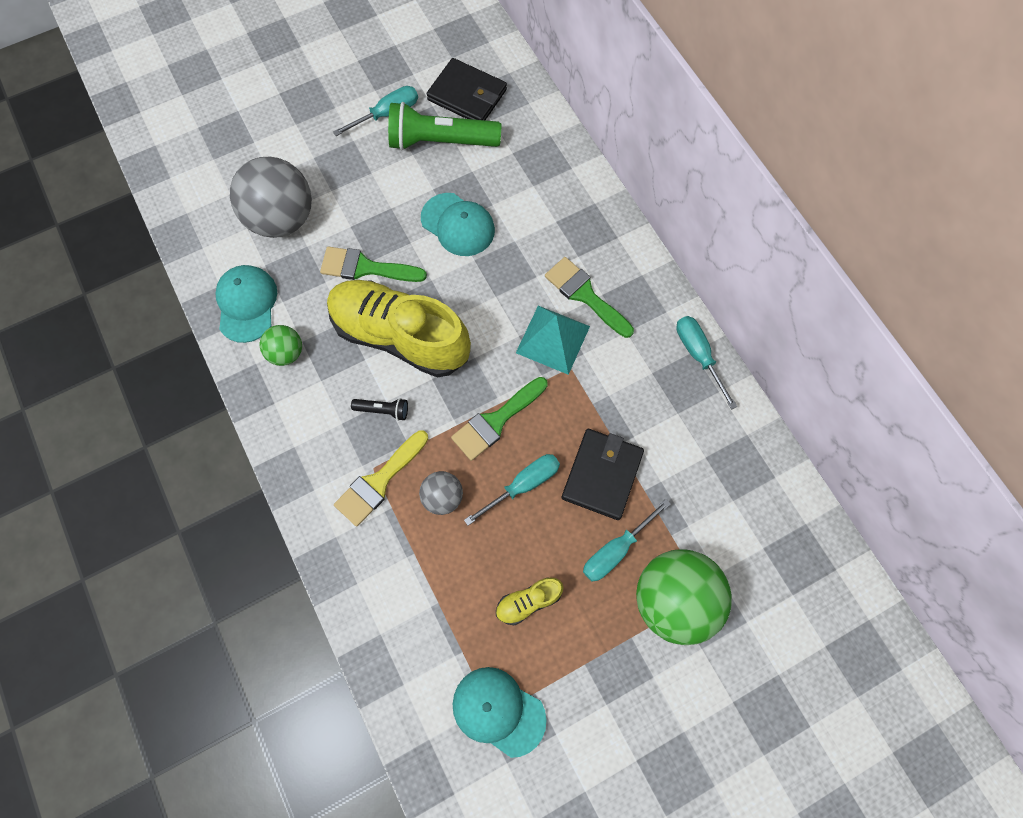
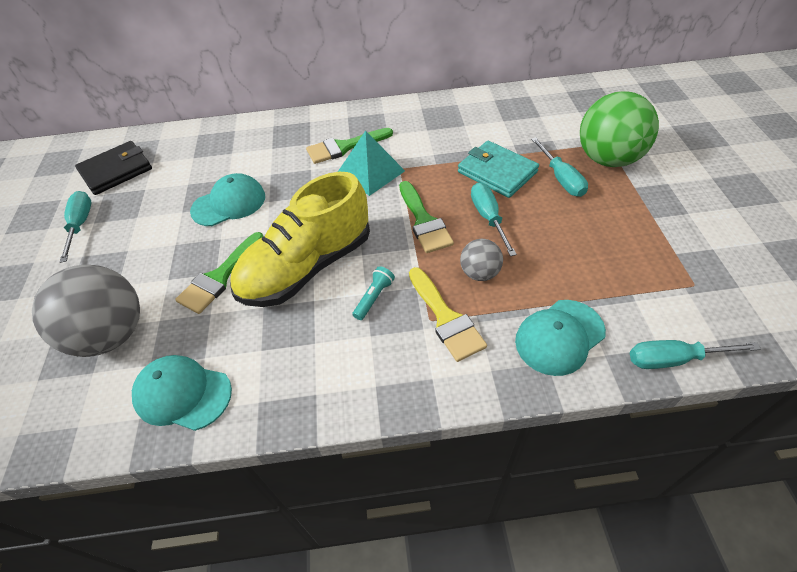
camera: 65 degrees left, 20 degrees down
(286, 353) = (265, 367): green ball -> none
(383, 410) = (374, 297): black flashlight -> turquoise flashlight
(440, 141) = (142, 196): green flashlight -> none
(498, 711) = (691, 281): turquoise cap -> turquoise cap (559, 337)
(528, 601) = (593, 238): yellow shoe -> none
(602, 475) = (497, 172): black wallet -> turquoise wallet
(698, 355) = (425, 106): turquoise screwdriver -> turquoise screwdriver (674, 359)

